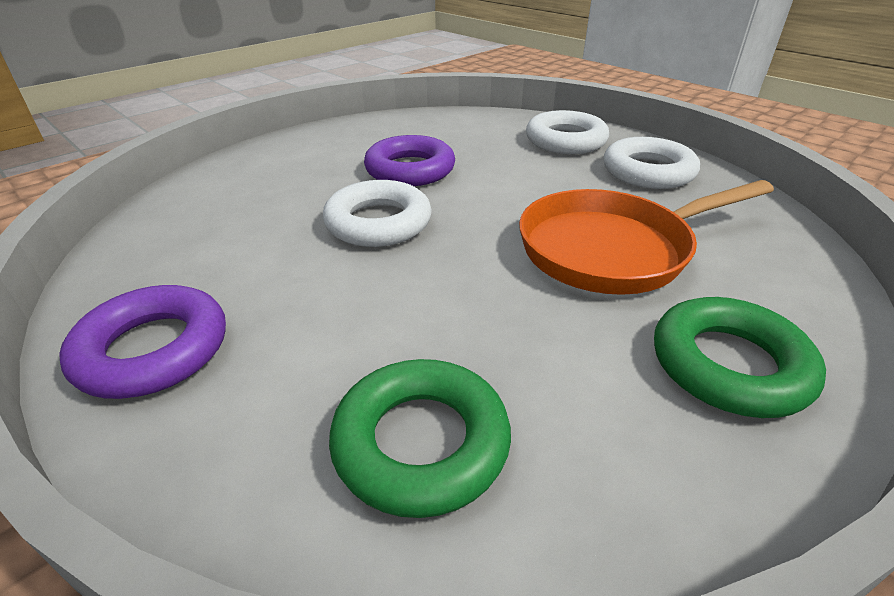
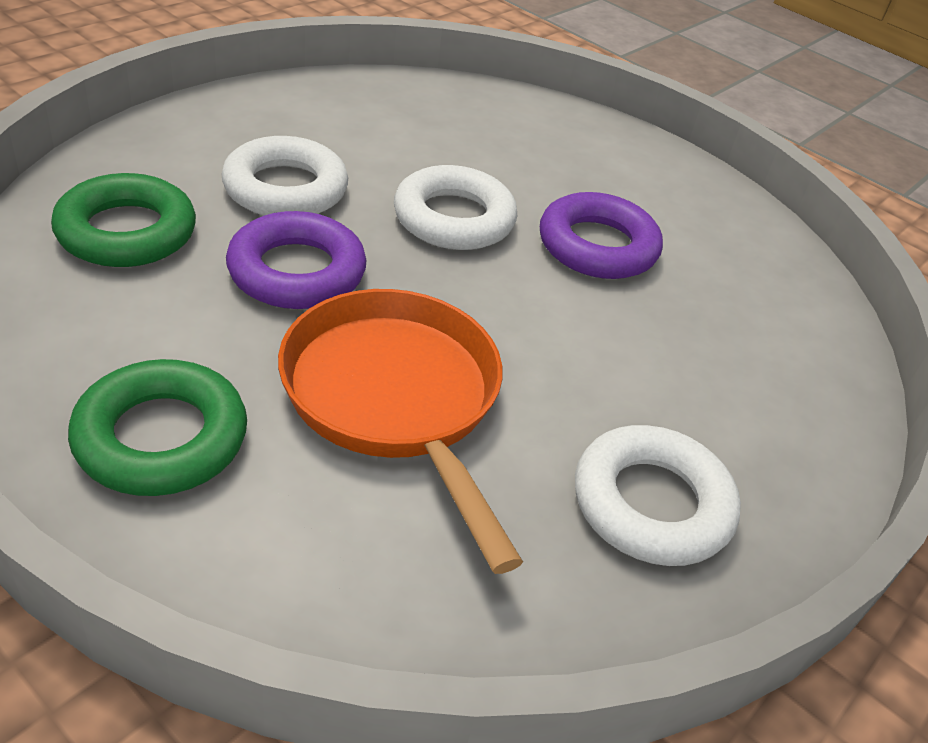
camera: 80 degrees right, 5 degrees up
(153, 350) = (258, 116): purple ring -> purple ring (297, 271)
(565, 141) = (757, 421): white ring -> white ring (285, 189)

